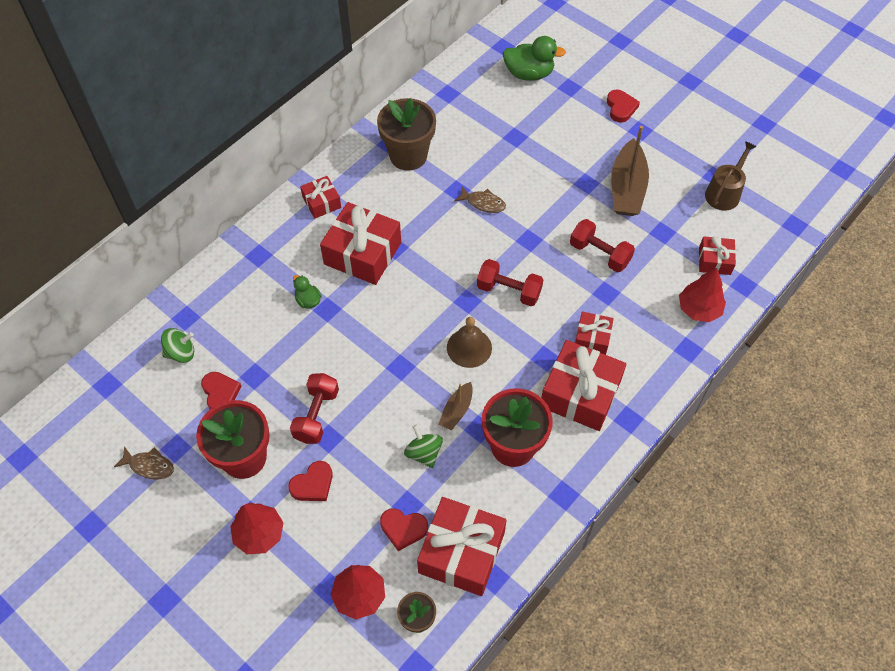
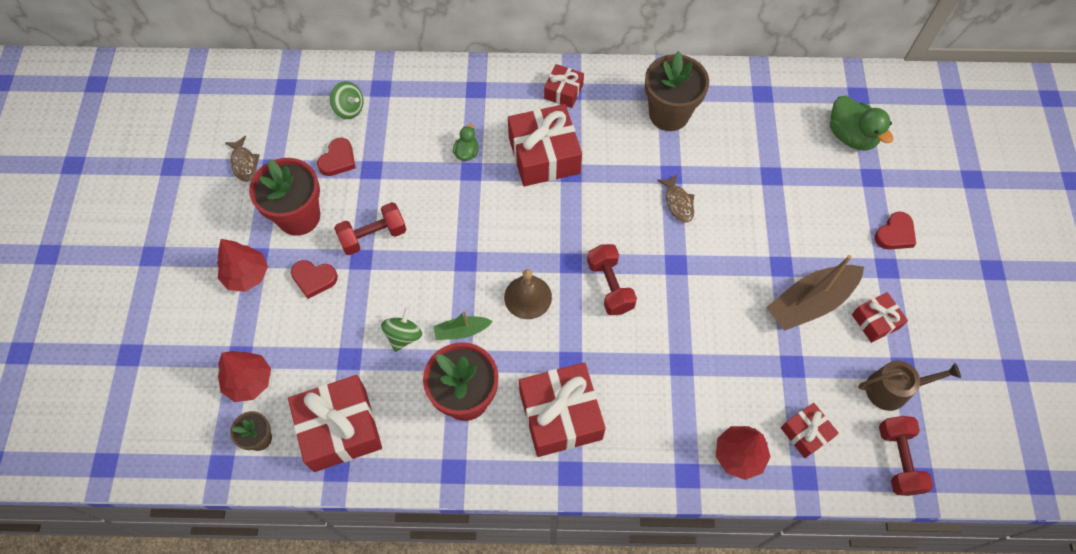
camera: 50 degrees right, 5 degrees up
(403, 529) = (327, 370): red heart -> none
(456, 410) = (461, 331): brown boat -> green boat
(592, 338) = (624, 386): red gift -> red gift (875, 321)
(599, 254) = (716, 330): red dumbbell -> red dumbbell (898, 460)

